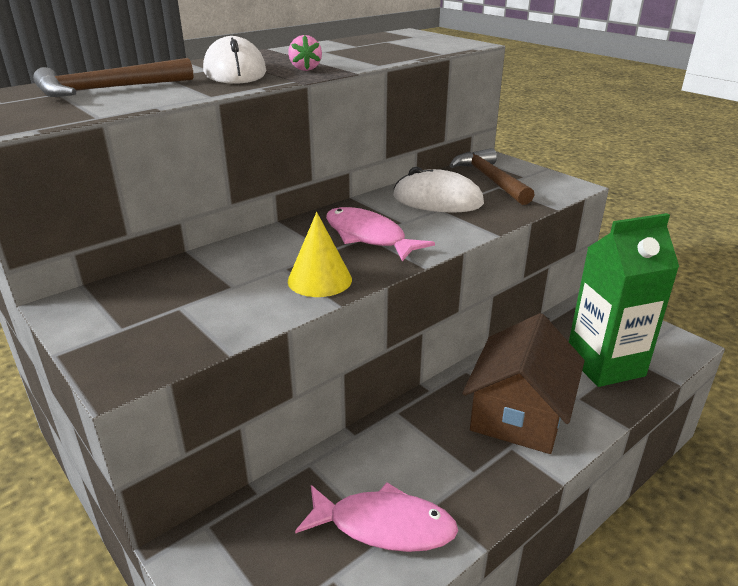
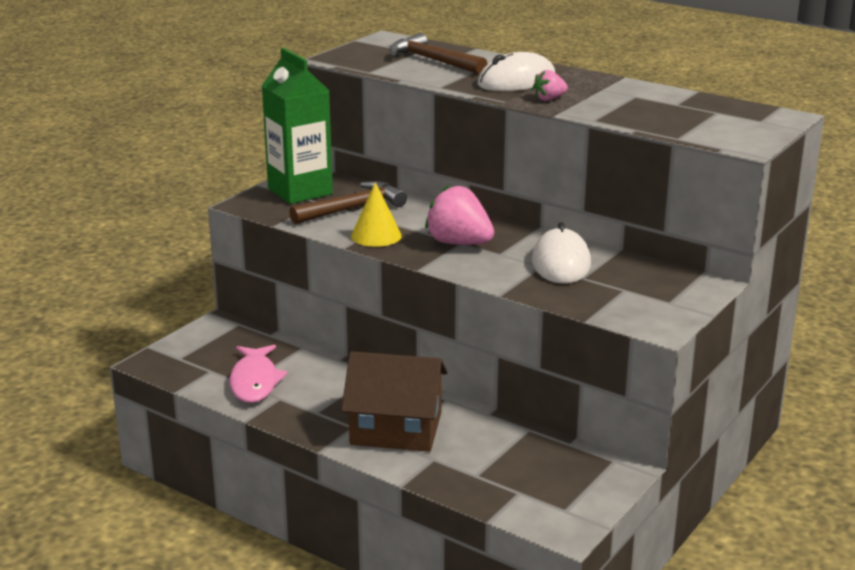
camera: 75 degrees right, 5 degrees down
(369, 237) = (459, 243): pink fish -> pink strawberry
(490, 180) = (640, 284): brown hammer -> brown hammer (352, 208)
(605, 365) = (496, 475): green carton -> green carton (300, 191)

